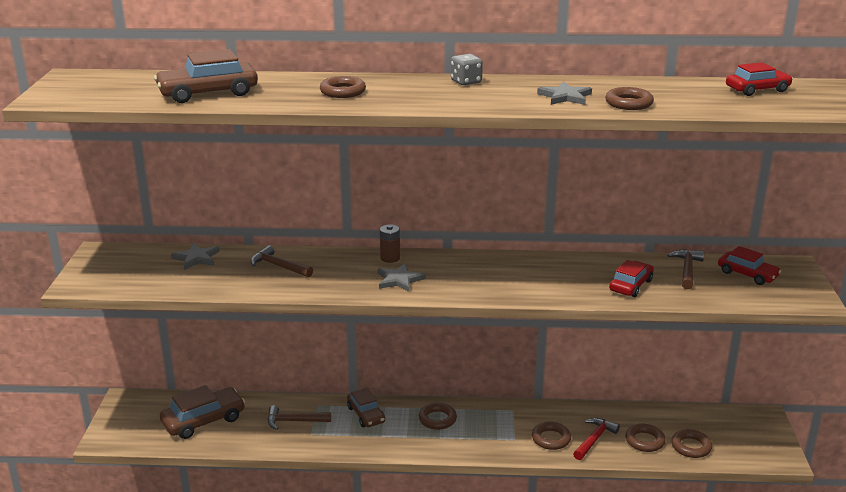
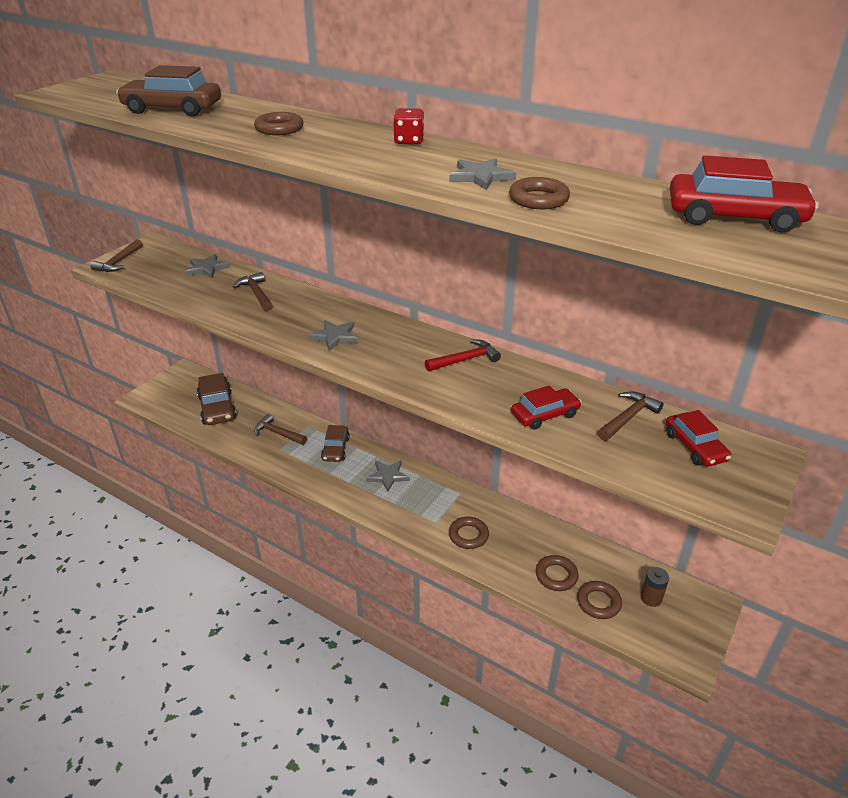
camera: 30 degrees right, 10 degrees up
(89, 277) = (119, 262): none -> brown hammer
(204, 421) = (217, 408): brown car -> brown car turned 75 degrees clockwise
(390, 258) = (352, 313): brown battery -> brown battery (651, 598)
(437, 419) = (388, 476): brown ring -> grey star
(466, 82) = (409, 141): grey dice -> red dice
(594, 439) = (508, 553): red hammer -> red hammer (465, 360)
(757, 90) = (734, 217): red car -> red car, size x1.52

